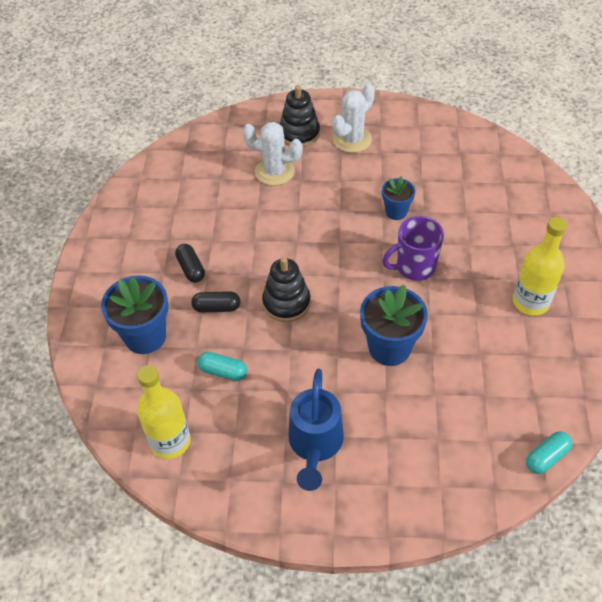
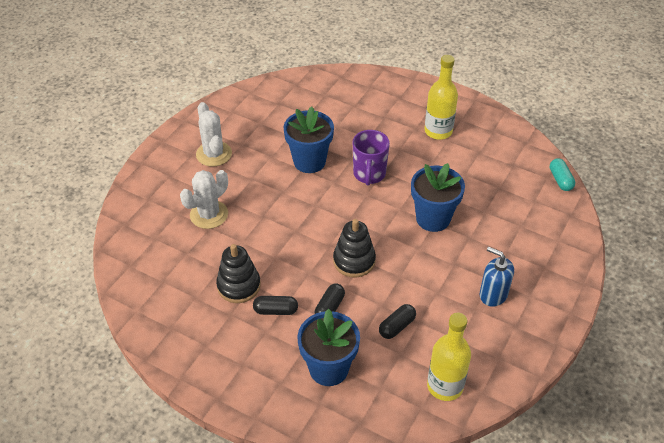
camera: 65 degrees left, 5 degrees down
(223, 371) = (397, 326): turquoise capsule -> black capsule
(299, 133) = (178, 182): black stacking toy -> black stacking toy (239, 286)
(315, 444) = (493, 294): blue watering can -> blue soap dispenser
(396, 212) = (309, 161): blue flower pot -> blue flower pot, size x1.73

